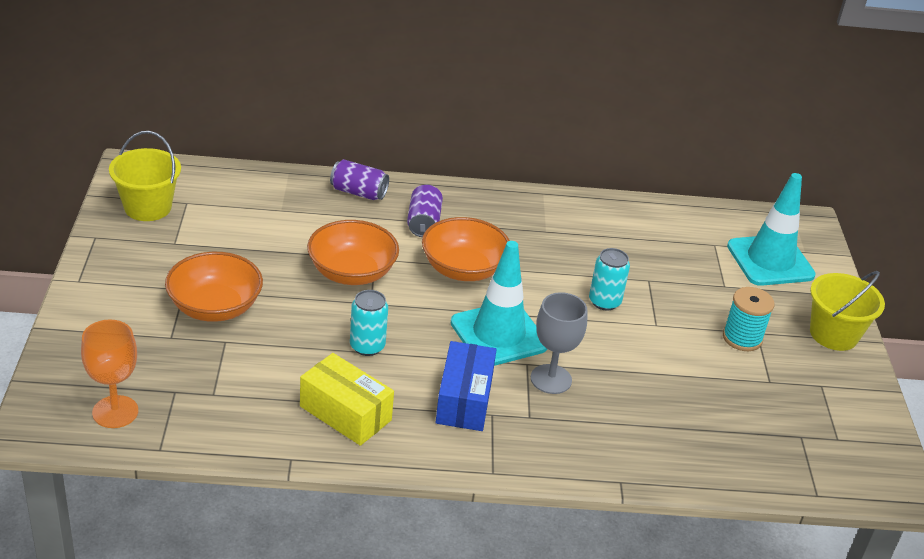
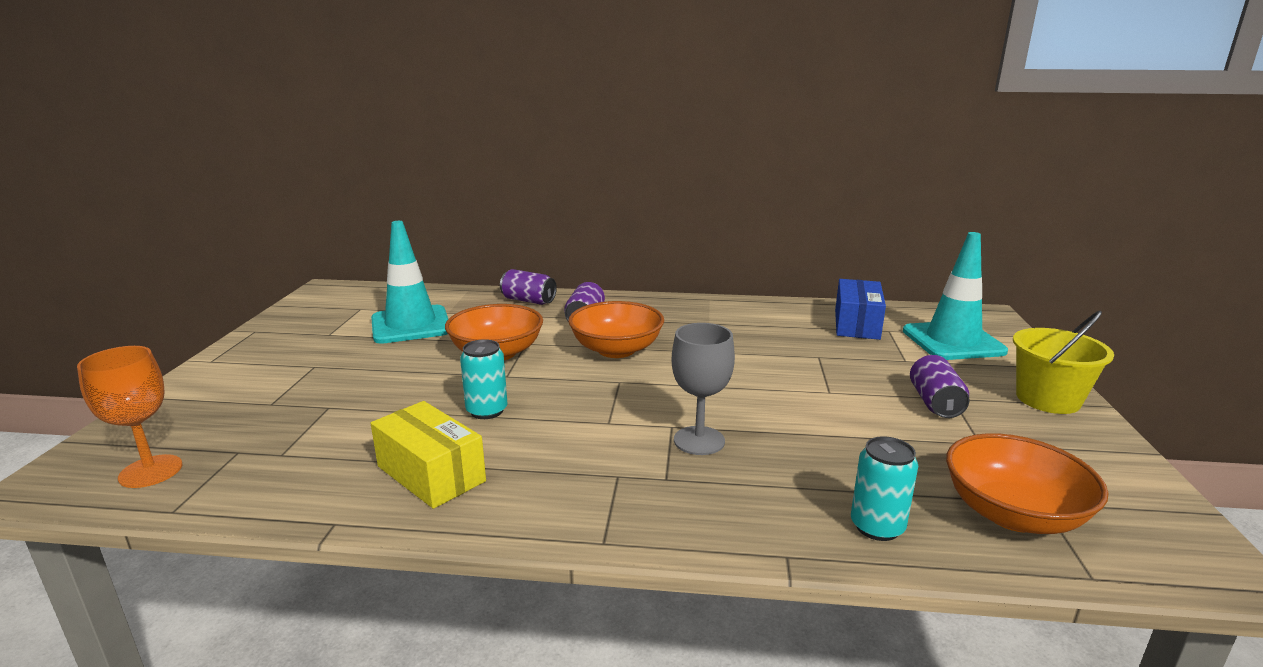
camera: 10 degrees right, 15 degrees down
(148, 207) = (321, 312): yellow bucket -> none
(215, 307) = (336, 380): orange bowl -> orange bowl (1013, 514)
(464, 400) = (585, 461): blue box -> blue box (856, 324)
(498, 334) = (643, 400): turquoise traffic cone -> turquoise traffic cone (410, 325)
(604, 302) = (768, 373): turquoise can -> turquoise can (877, 527)
(742, 338) = (935, 403): turquoise spool -> purple can

